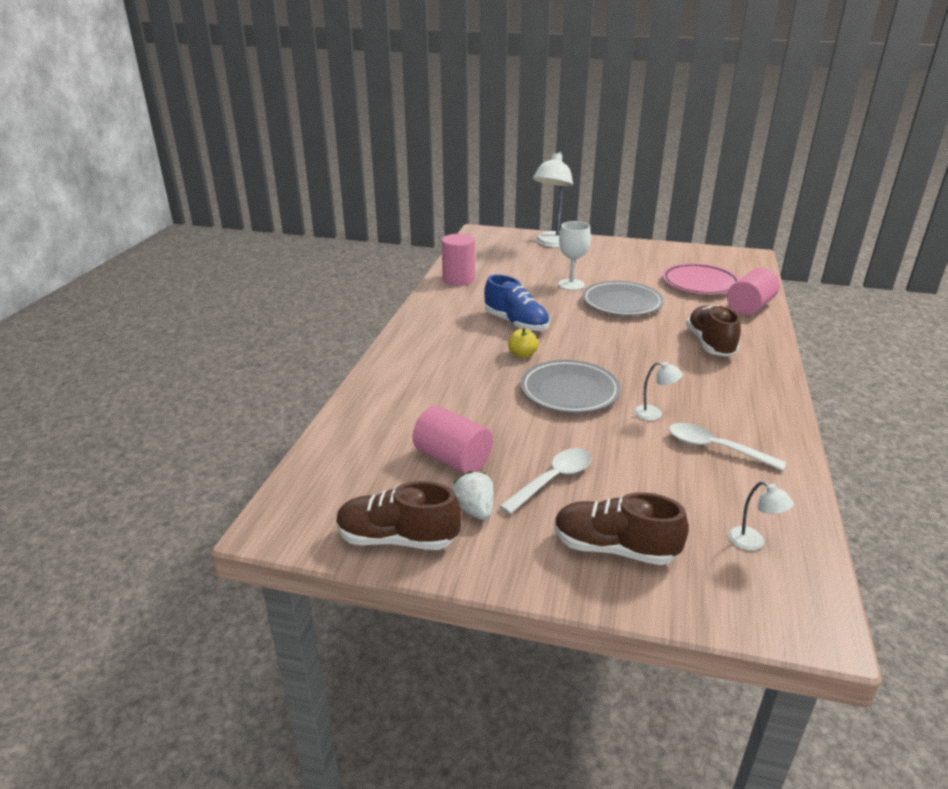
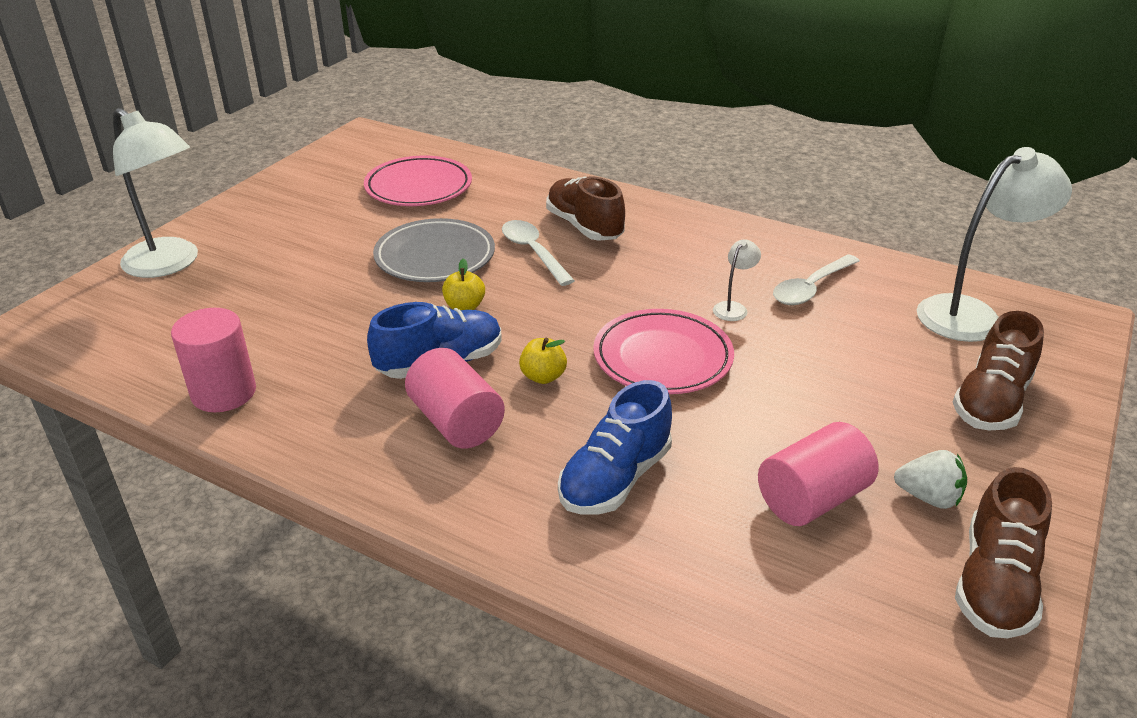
camera: 75 degrees left, 5 degrees up
(441, 389) = (615, 479): none -> blue shoe
(474, 510) = (928, 497): white strawberry -> white strawberry turned 150 degrees counterclockwise
(552, 480) = (866, 418): white spoon -> white spoon (533, 252)
(569, 391) = (662, 358): grey plate -> pink plate
(571, 284) = (342, 283): white goblet -> none
(575, 321) = (464, 307): none -> yellow apple
(710, 344) = (584, 227): brown shoe -> brown shoe turned 45 degrees clockwise
(750, 307) = (505, 176): pink cylinder -> pink cylinder (456, 422)
(753, 542) = (971, 314): white lamp -> white lamp, size x2.31

